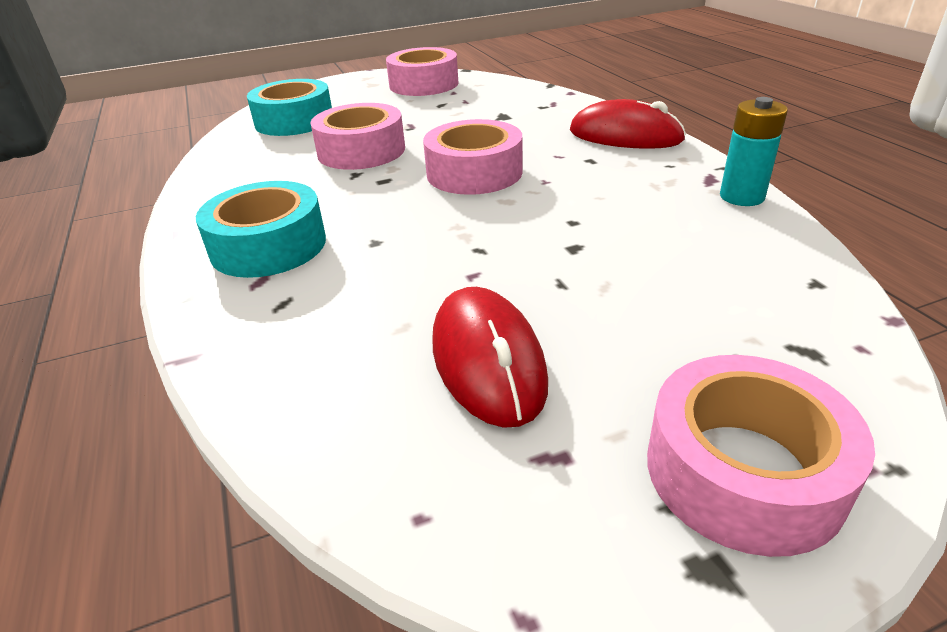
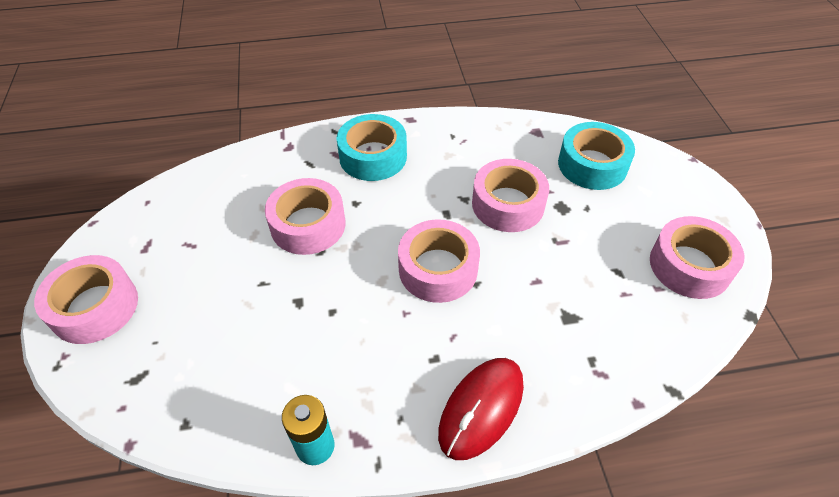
camera: 100 degrees right, 15 degrees up
(431, 270) = (308, 225): none -> pink tape
(487, 360) = (216, 236): red mouse -> none

